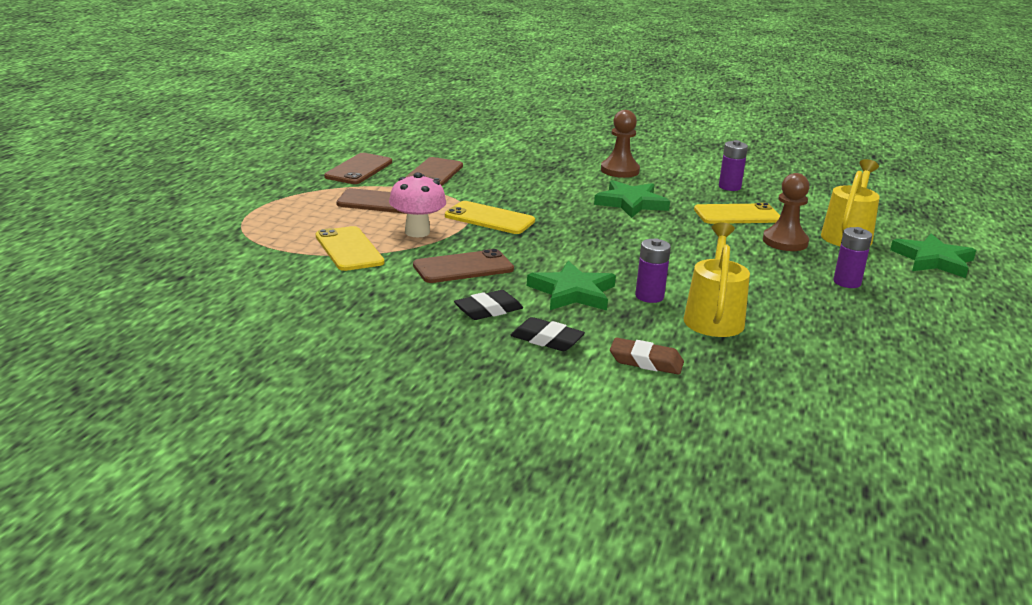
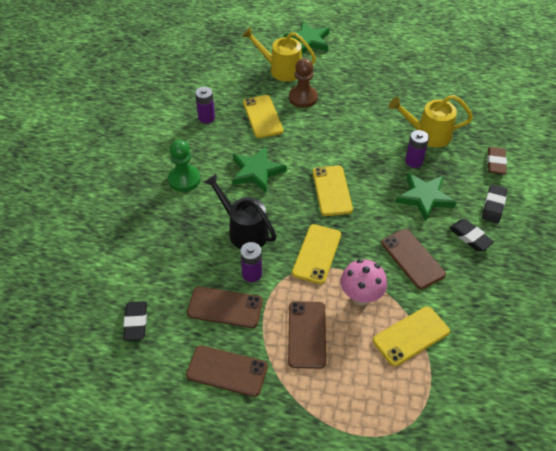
camera: 95 degrees left, 25 degrees up
(432, 143) = (136, 322): none -> black eraser
(535, 189) = (243, 230): none -> black watering can
(593, 238) = (332, 191): none -> yellow phone
(619, 170) = (184, 179): brown pawn -> green pawn
(847, 282) = (355, 78): purple battery -> purple battery (252, 274)

